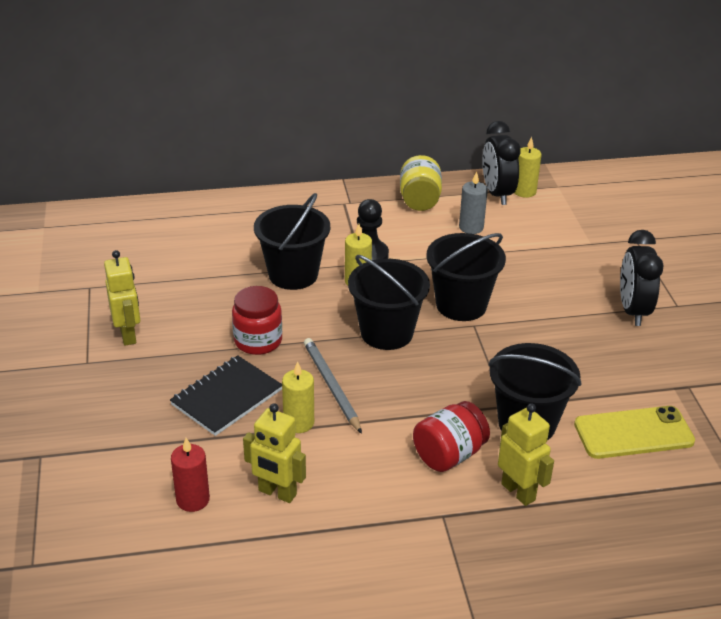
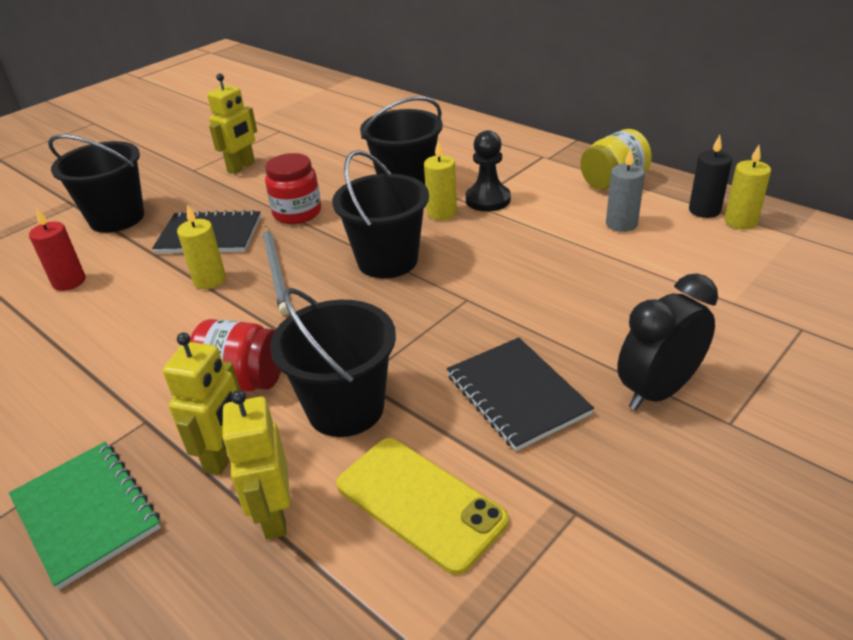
camera: 55 degrees right, 0 degrees up
(277, 493) = (107, 314): yellow robot -> yellow robot (274, 516)
(331, 386) = (276, 271): grey pencil -> grey pencil turned 135 degrees clockwise
(461, 305) = (488, 277): black bucket -> black bucket (117, 218)
(497, 194) = (704, 210): black clock -> black candle
(512, 572) = (86, 513): none -> green notebook
(585, 356) = (517, 394): none -> black notebook

